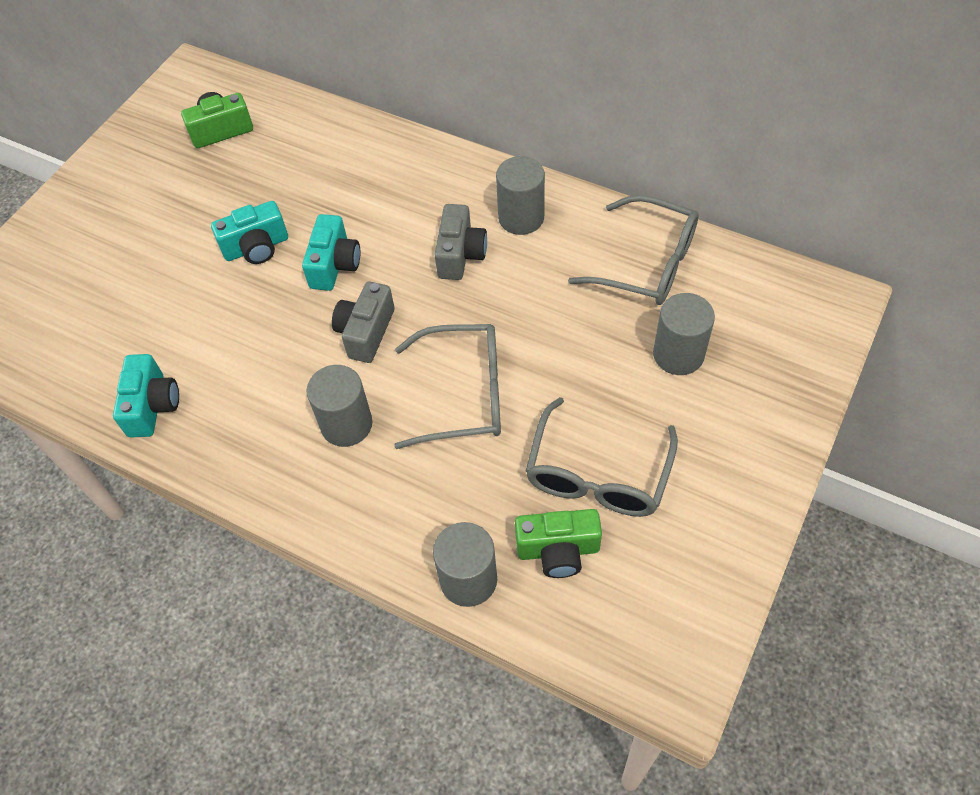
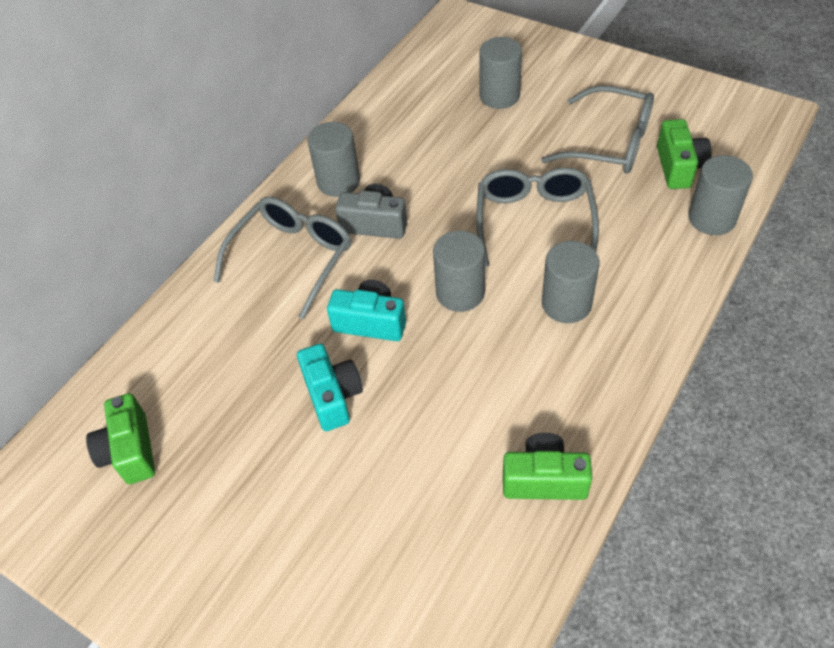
camera: 85 degrees left, 5 degrees down
(152, 406) = (544, 479): turquoise camera -> green camera
(366, 332) = (460, 293): grey camera -> grey cylinder
(646, 263) = (406, 108): grey glasses -> grey glasses (292, 258)

